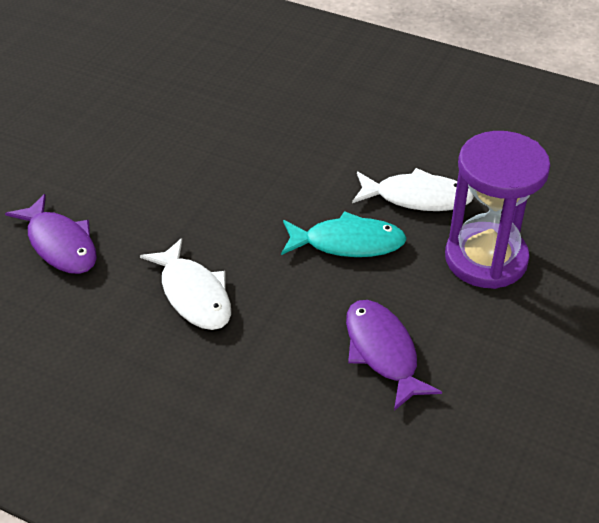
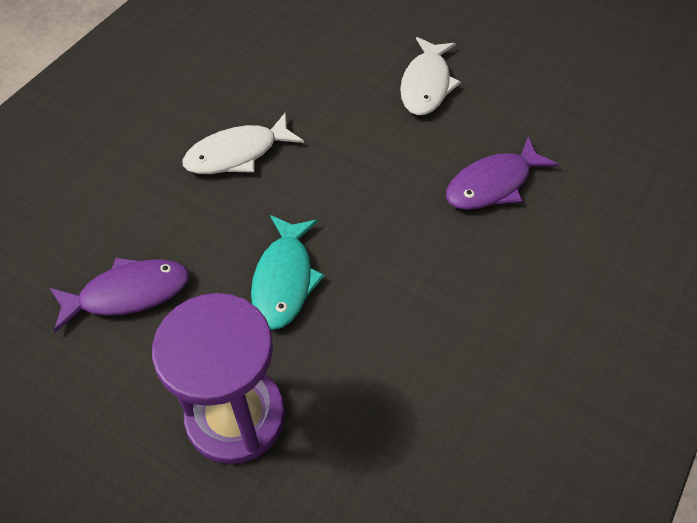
camera: 95 degrees right, 10 degrees up
(60, 244) = (317, 67): purple fish -> purple fish (493, 184)
(417, 198) = (350, 358): white fish -> white fish (426, 85)

